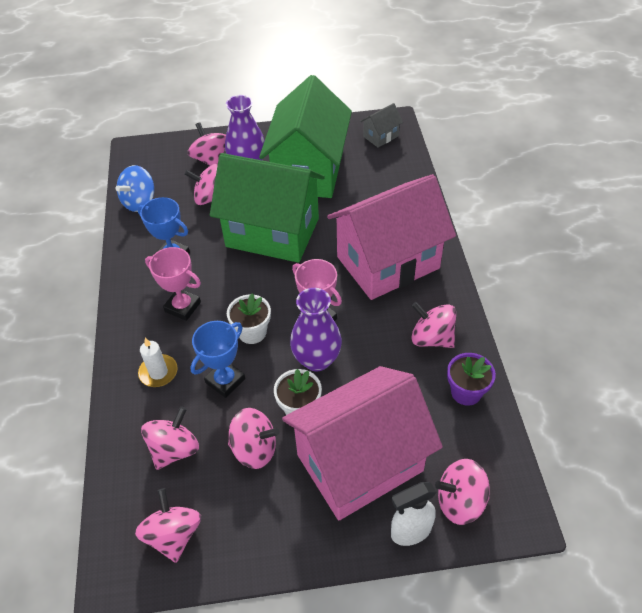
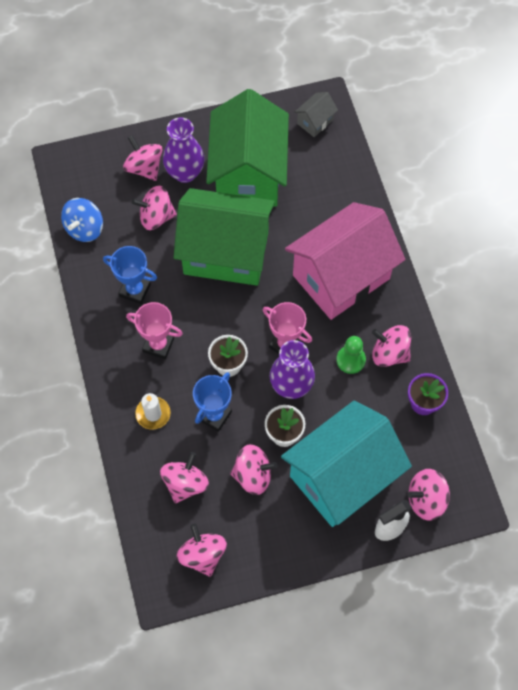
camera: 10 degrees left, 15 degrees up
(359, 462) = (342, 476): pink house -> turquoise house
(387, 340) = (350, 360): none -> green pawn

